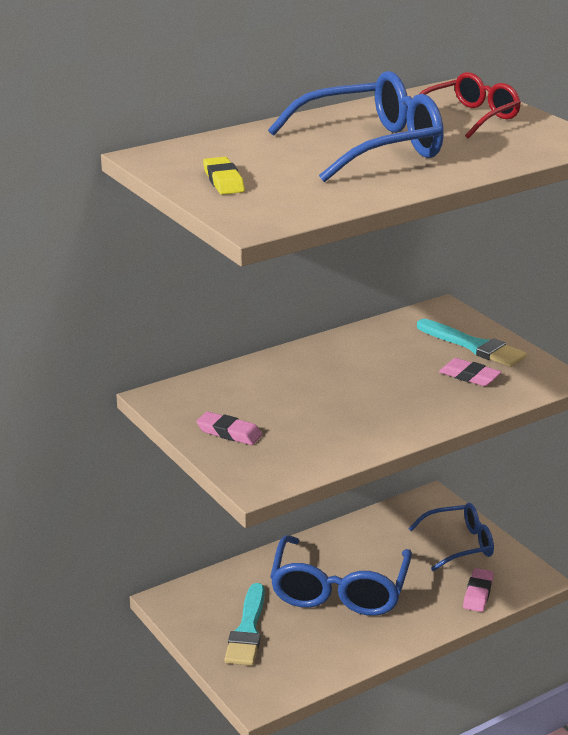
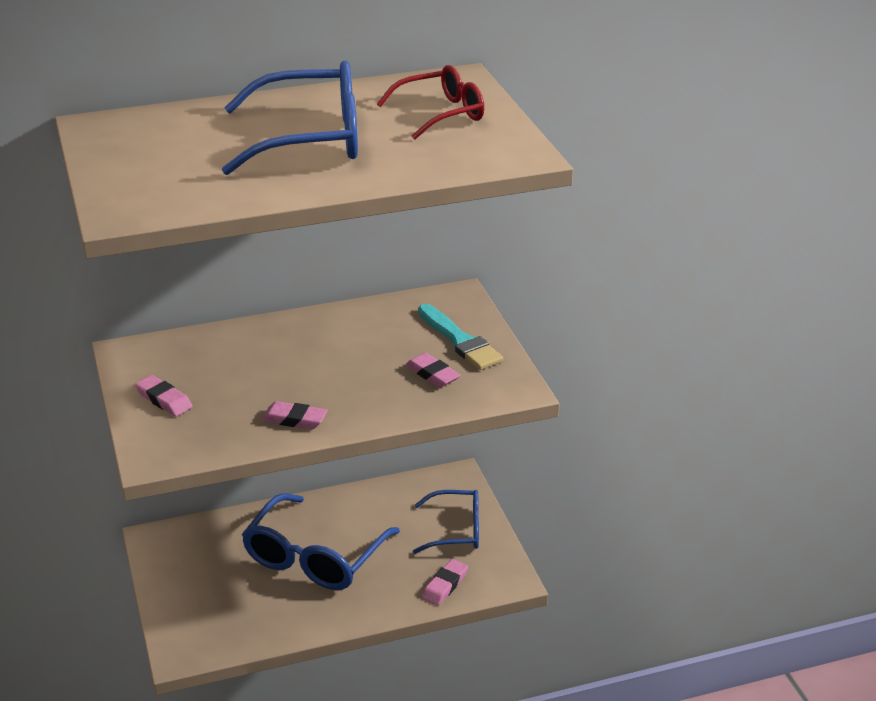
camera: 15 degrees right, 5 degrees up
(223, 181) = (135, 161): yellow eraser -> none
(247, 630) = (208, 582): turquoise brush -> none
(369, 431) = (294, 419): none -> pink eraser

